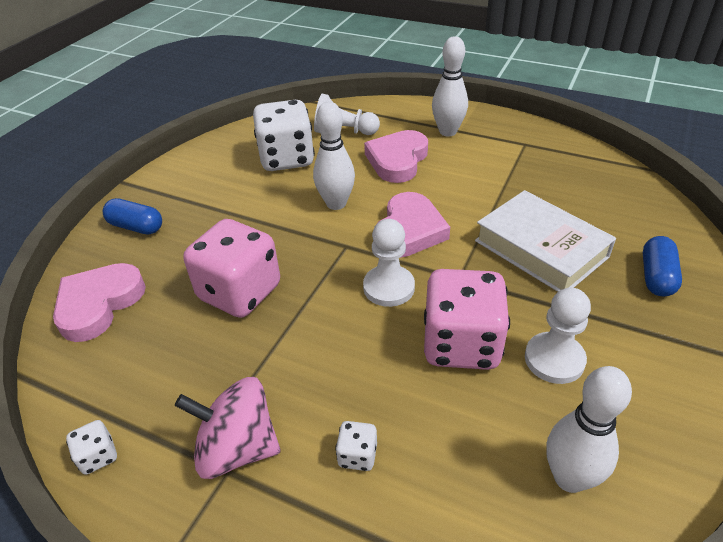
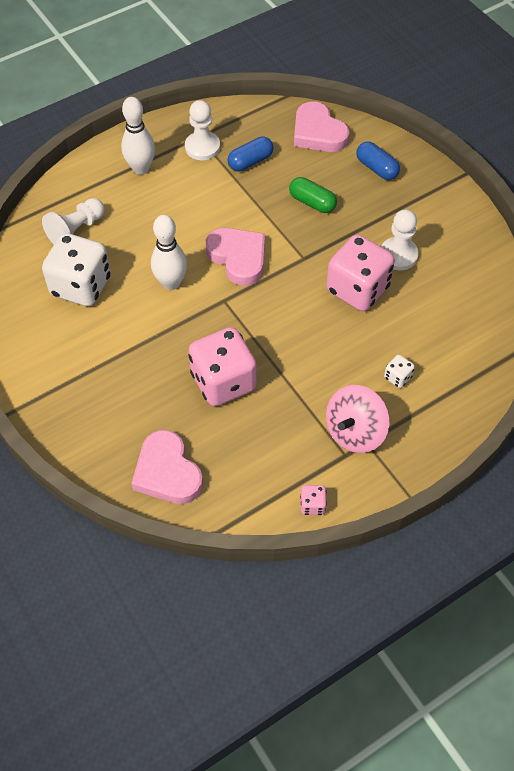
camera: 60 degrees left, 15 degrees up
(98, 456) = (312, 505): white dice -> pink dice
(136, 227) = (87, 422): blue capsule -> blue capsule (250, 161)
(389, 287) = (284, 298): white pawn -> white pawn (202, 147)
(397, 160) = (150, 219): pink heart -> pink heart (318, 132)
(541, 249) = (312, 202): white book -> green capsule
(569, 478) = (468, 297): white bowling pin -> none

